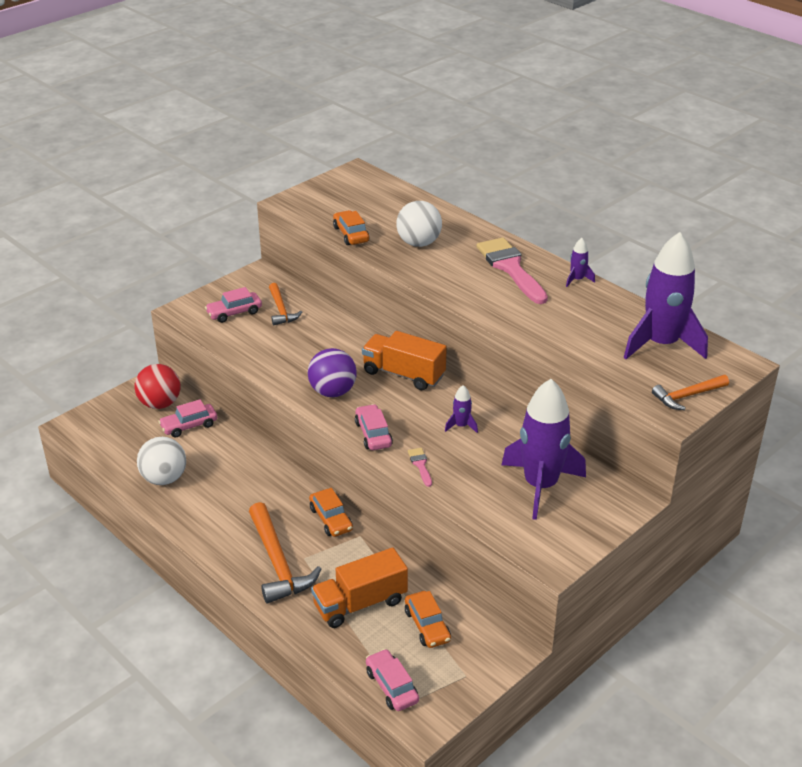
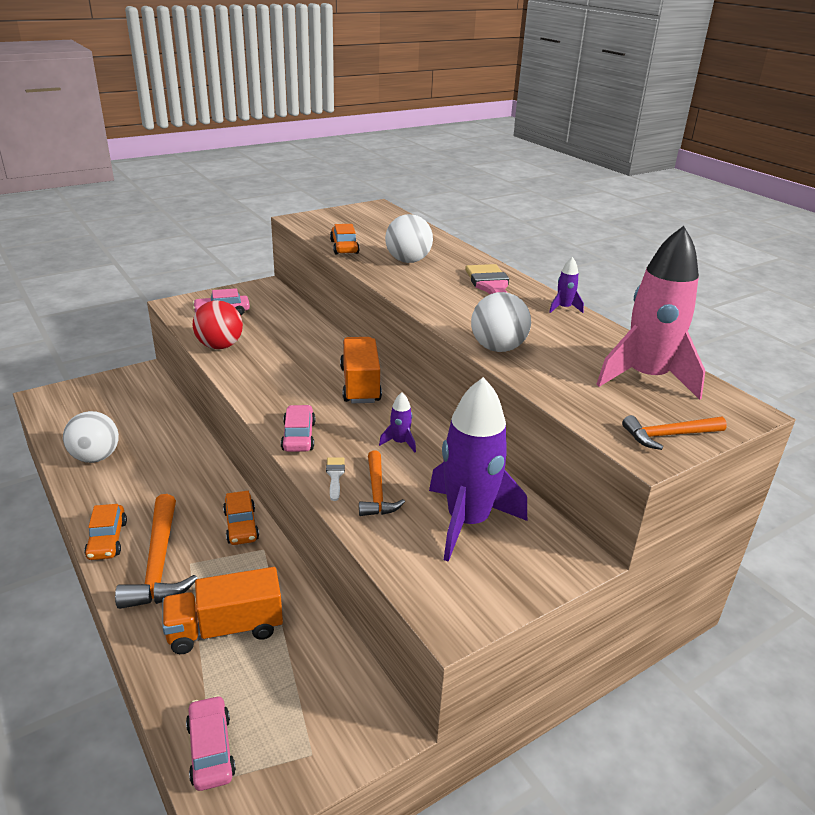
camera: 10 degrees right, 5 degrees down
(160, 404) = (135, 390): red ball -> red ball (220, 346)
(189, 425) = (150, 413): pink car -> none
(281, 310) = (268, 315): orange hammer -> orange hammer (377, 492)
(333, 392) = (277, 390): purple ball -> none
(403, 374) = (360, 385): orange truck -> orange truck turned 45 degrees clockwise
(420, 465) = (335, 476): pink brush -> white brush
(427, 626) = (292, 673): orange car -> orange car (107, 540)
(534, 333) = (497, 348): none -> white ball
(661, 344) = (646, 378): purple rocket -> pink rocket

